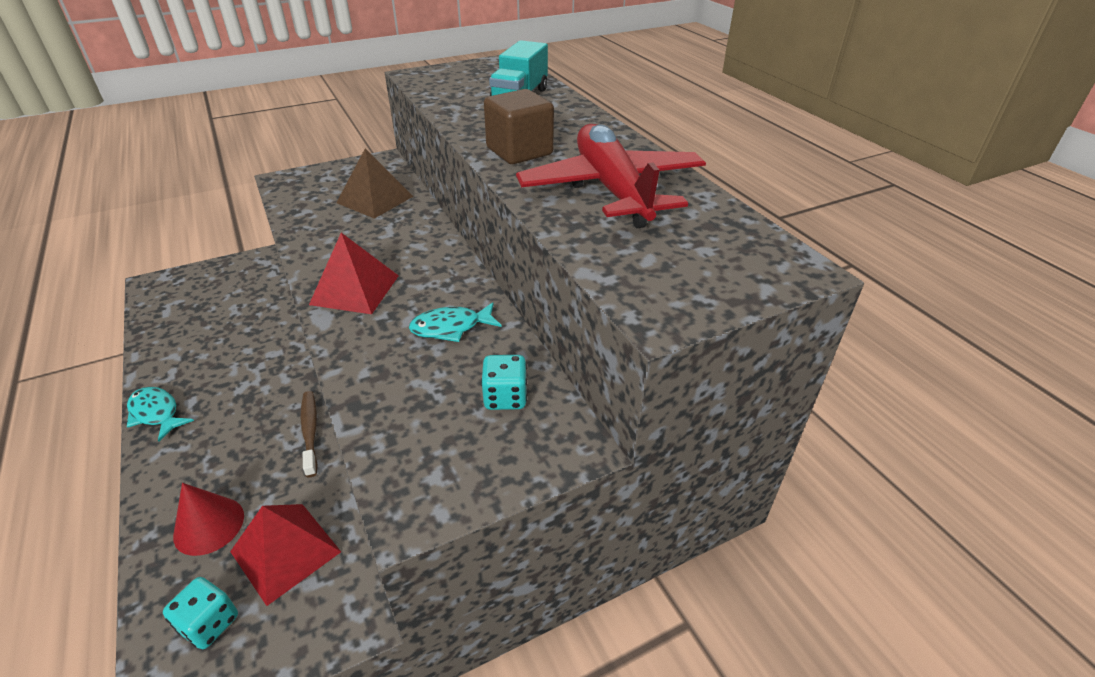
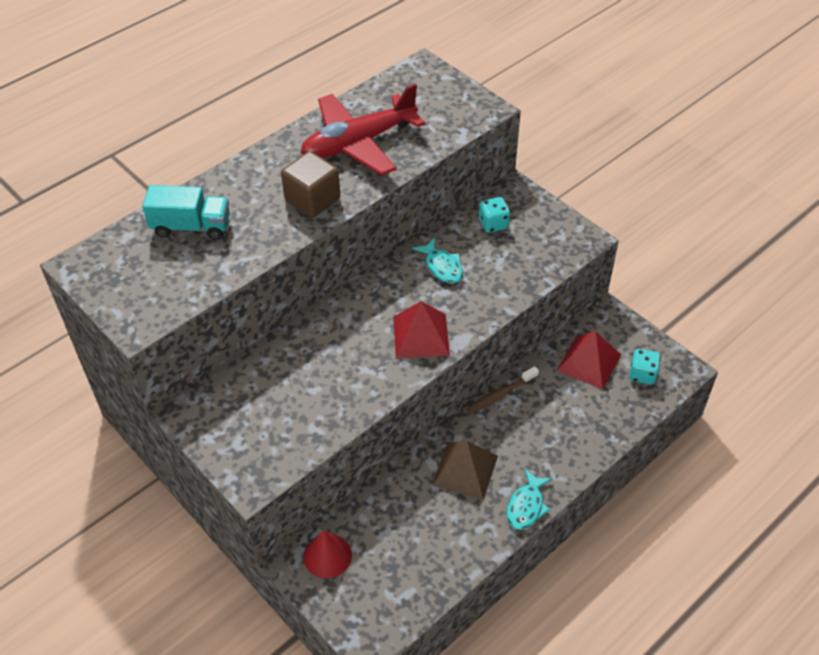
camera: 105 degrees left, 10 degrees up
(209, 525) = (593, 410): red cone -> red cone (327, 555)
(375, 199) = (276, 382): brown pyramid -> brown pyramid (465, 470)

